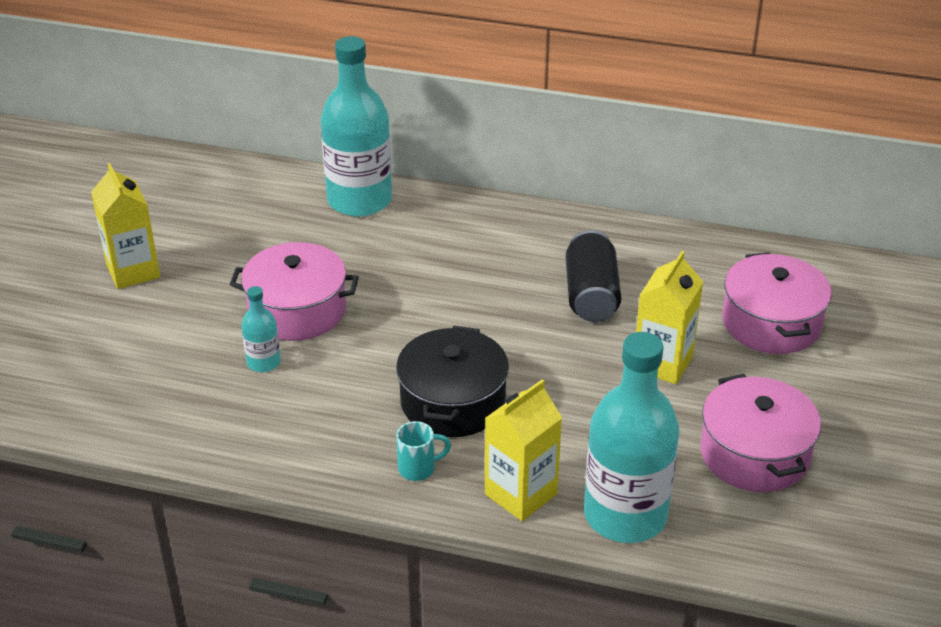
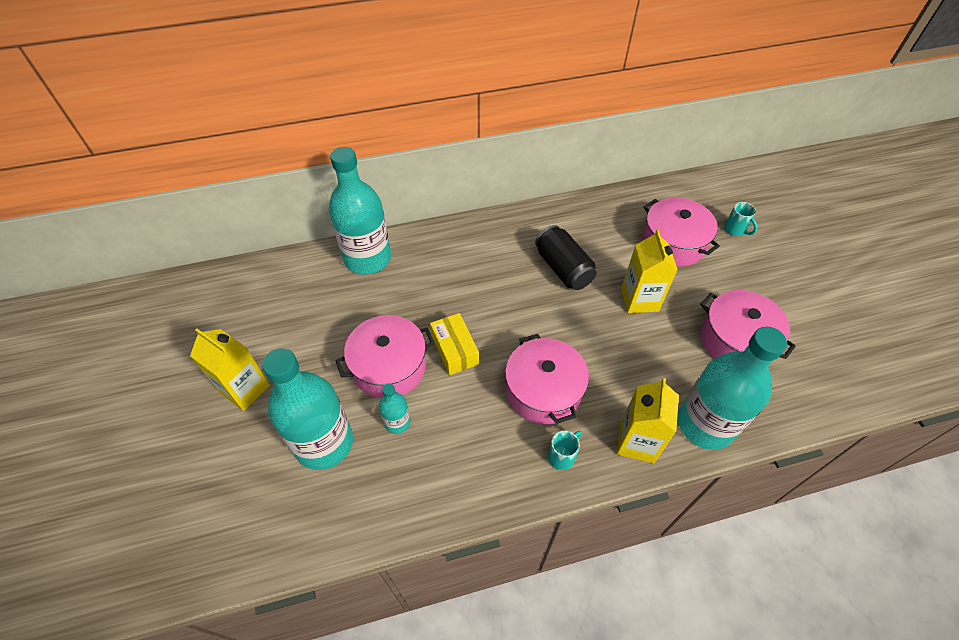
camera: 30 degrees left, 15 degrees up
(174, 349) = (324, 443): none -> turquoise bottle
(383, 324) = (454, 350): none -> yellow box
(452, 402) = (543, 391): black pot -> pink pot
(881, 341) = (735, 230): none -> turquoise mug

